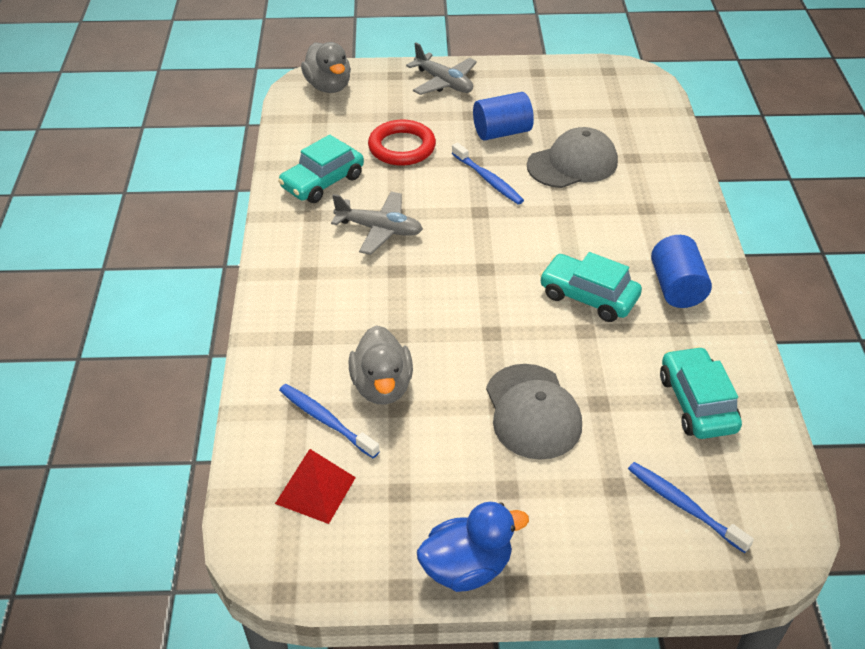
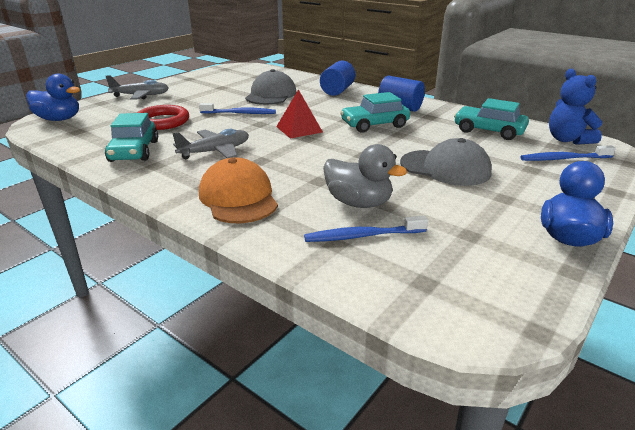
camera: 50 degrees left, 15 degrees down
(311, 305) = (238, 197): none -> orange cap
(315, 490) = (432, 269): red pyramid -> red pyramid (299, 129)
(328, 86) = (59, 119): grey duck -> blue duck
(502, 132) = (212, 98): blue cylinder -> blue cylinder (337, 91)
(761, 491) = (567, 140): none -> blue teddy bear

